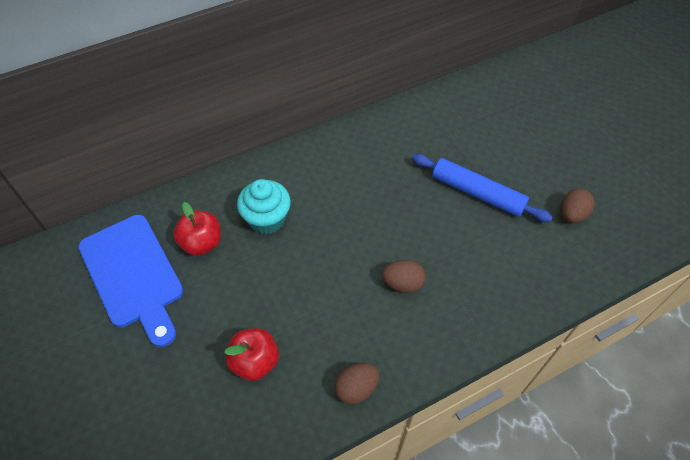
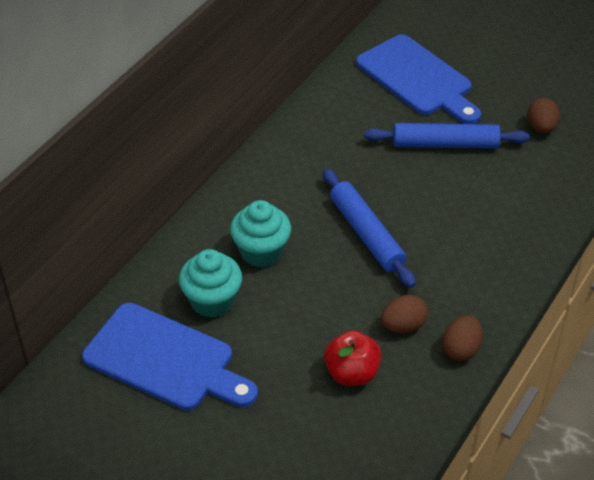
camera: 30 degrees left, 10 degrees down
(202, 243) = (212, 301): red apple -> turquoise cupcake
(356, 243) = (366, 234): none -> blue rolling pin
(403, 283) = (436, 248): brown egg -> brown egg (403, 326)
(495, 126) = (417, 79): none -> blue cutting board

